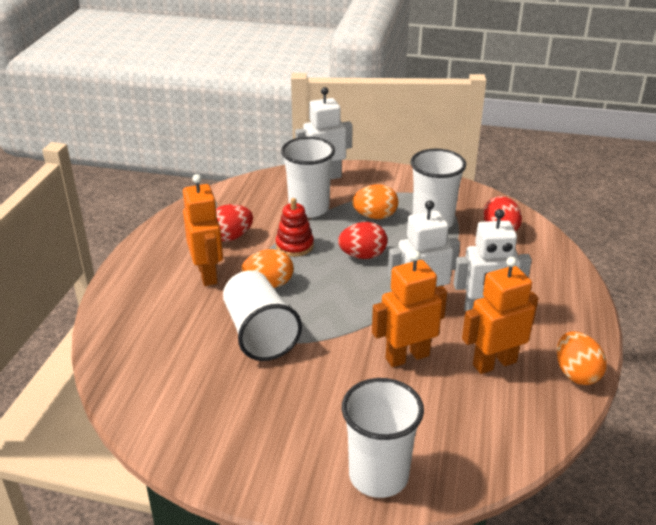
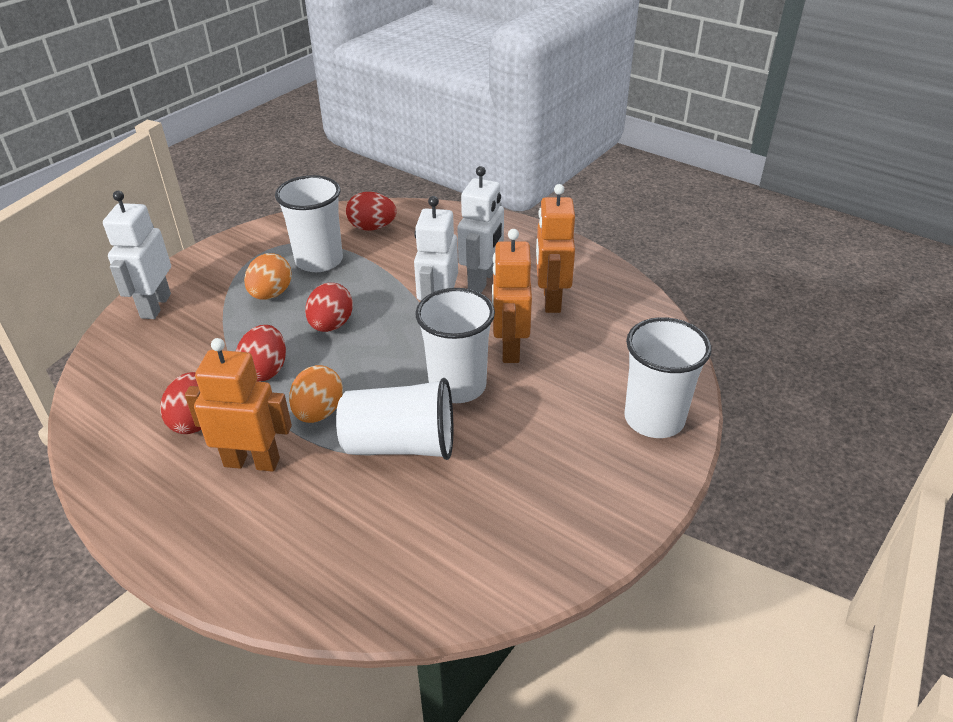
camera: 65 degrees left, 5 degrees up
(294, 246) = (265, 370): red stacking toy -> red egg
(309, 208) = (204, 337): white cup -> white cup (457, 386)
(576, 374) = (590, 263): orange egg -> none

